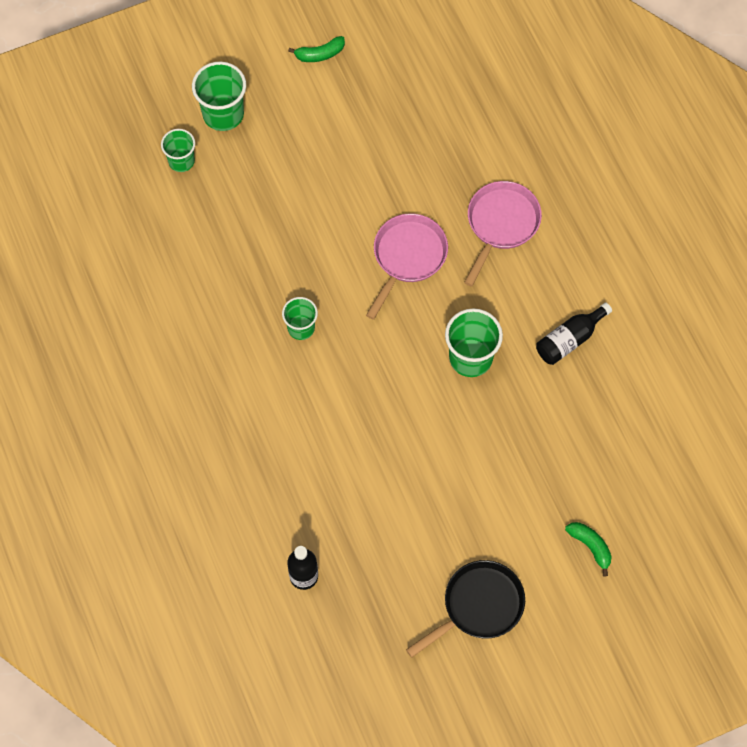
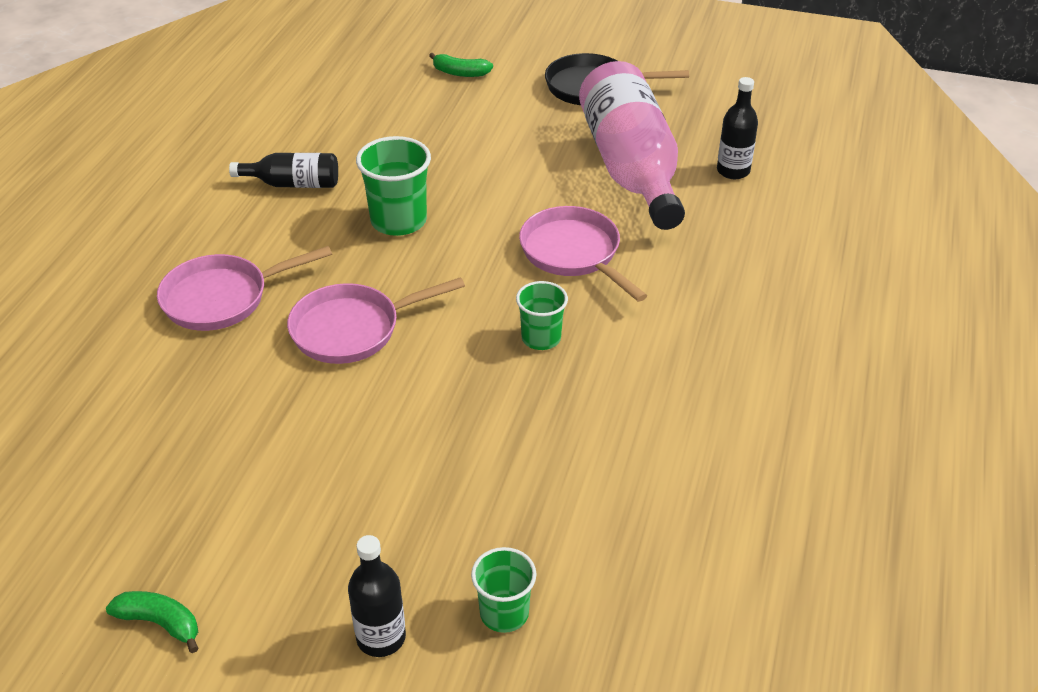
camera: 140 degrees left, 25 degrees down
(223, 114) = (381, 637): green cup -> black bottle
(340, 410) = (574, 253): none -> pink pan
(373, 525) = (631, 168): none -> pink bottle
(590, 546) = (460, 73): green banana -> green banana turned 75 degrees counterclockwise

